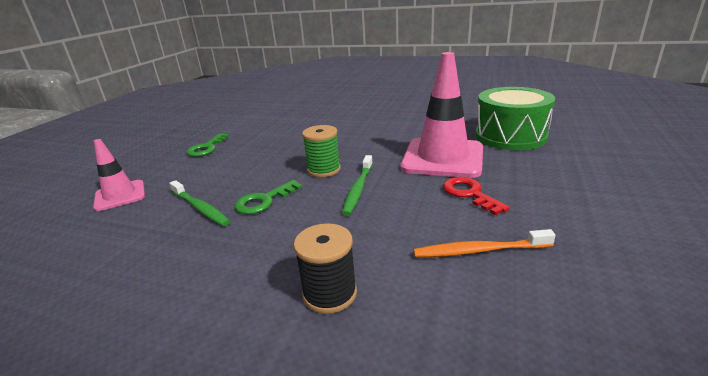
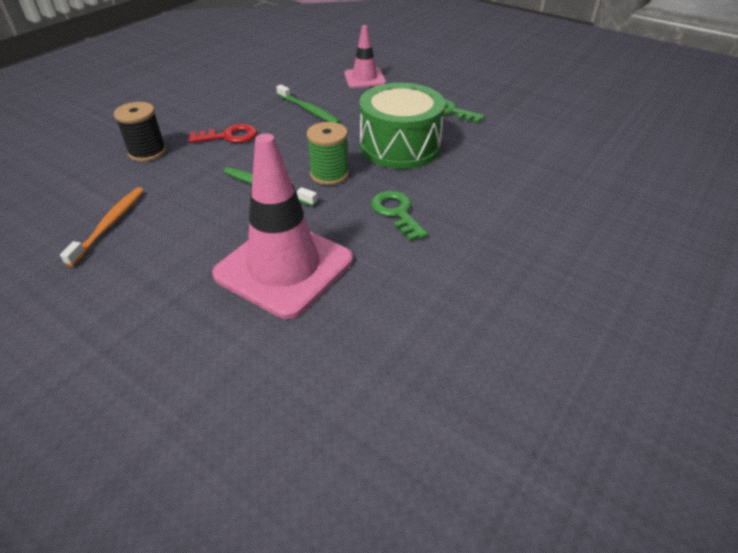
camera: 105 degrees right, 15 degrees up
(200, 208) = (309, 110): green toothbrush -> green toothbrush turned 105 degrees counterclockwise
(264, 201) = (294, 137): green key -> green key (396, 212)
(469, 194) = (187, 254): red key -> red key (229, 136)
(510, 136) = (297, 376): green drum -> green drum (400, 146)

